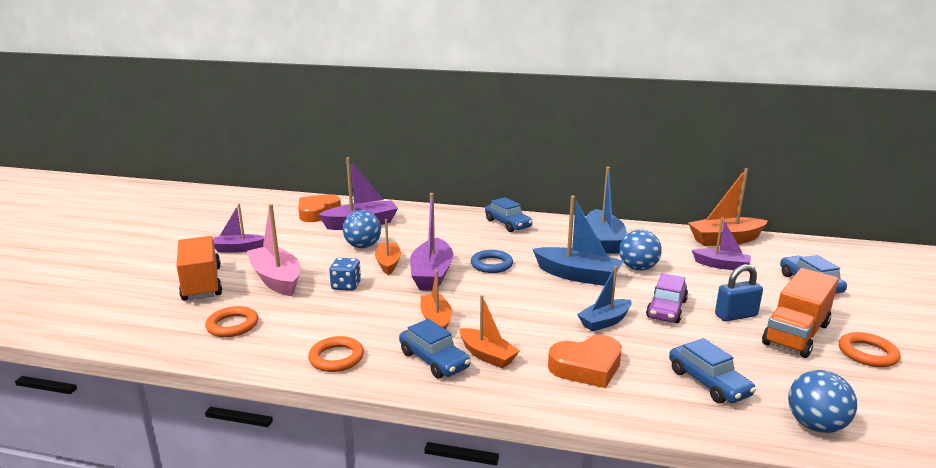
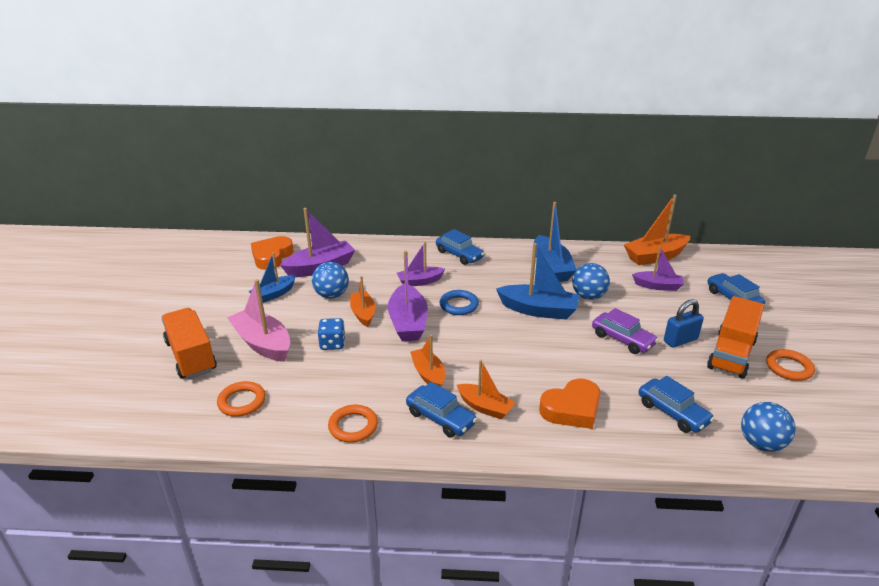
camera: 10 degrees left, 10 degrees up
(238, 249) = (210, 310): purple boat -> purple boat (420, 281)
(604, 321) = (574, 359): blue boat -> blue boat (274, 294)
(666, 309) = (622, 339): purple car -> purple car turned 60 degrees counterclockwise

